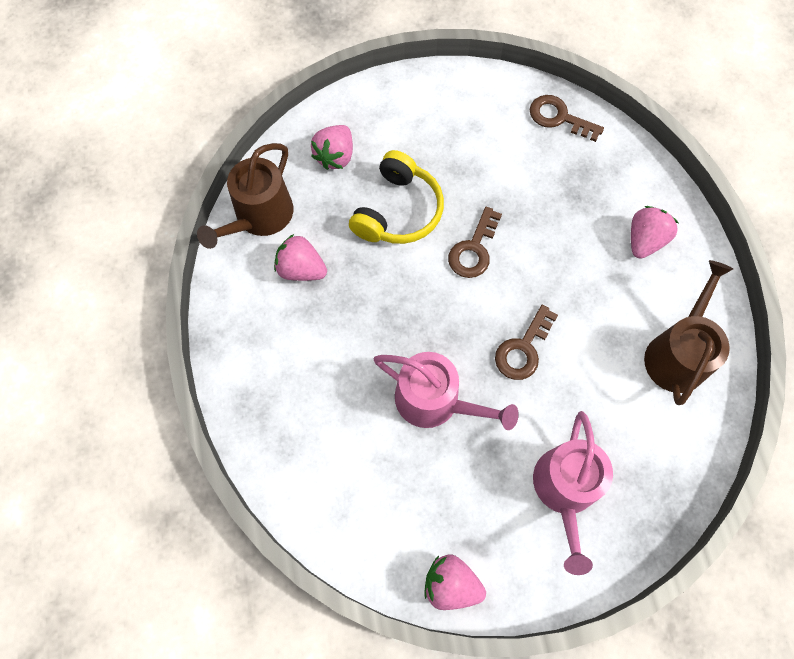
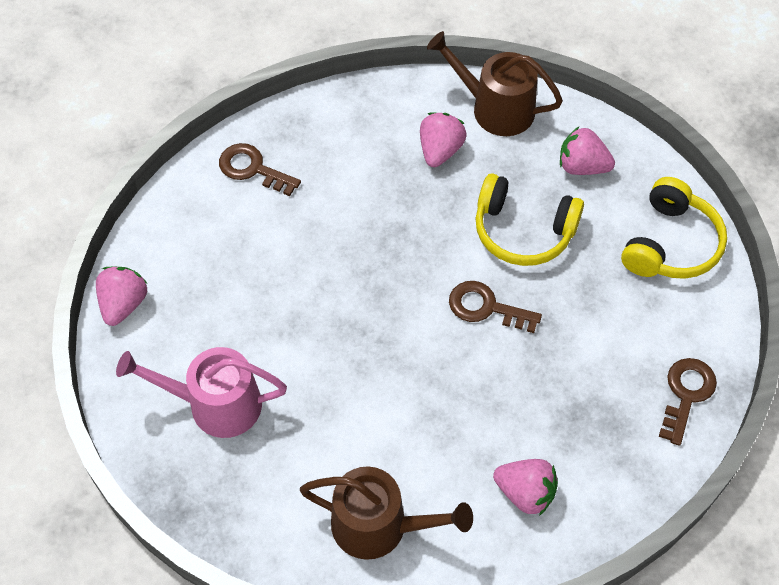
camera: 85 degrees right, 10 degrees down
(421, 104) = (670, 244): none -> yellow headphones
(435, 401) = (305, 280): pink watering can -> none
(523, 349) = (370, 361): brown key -> brown key (253, 169)

